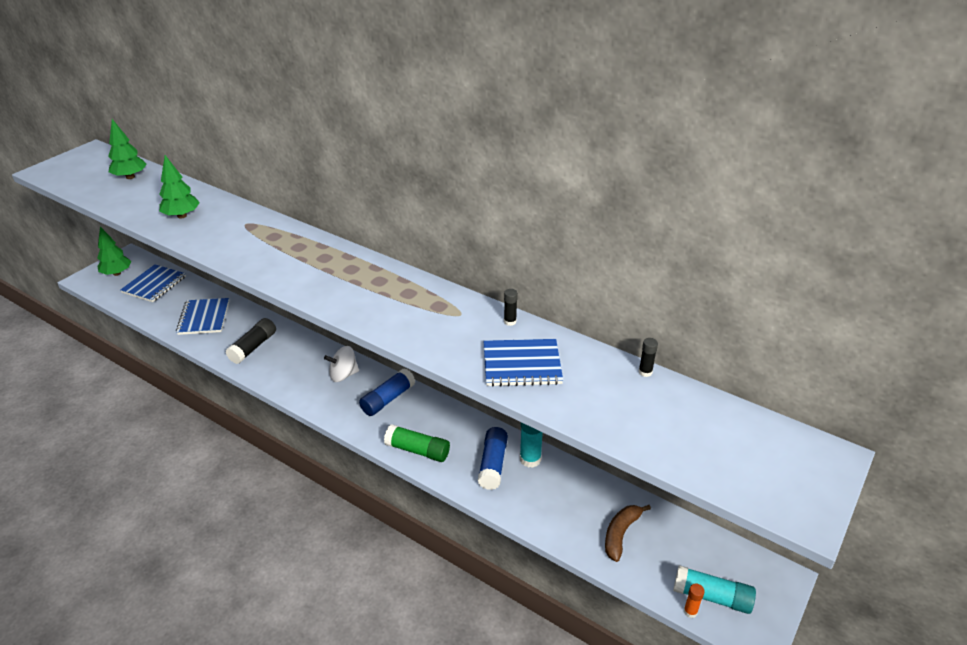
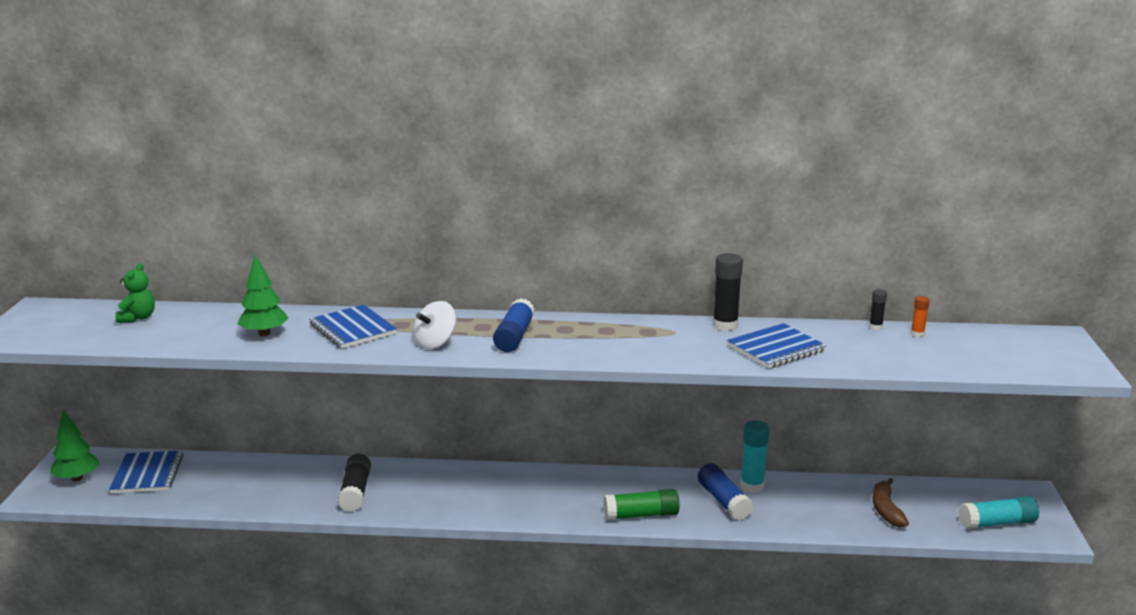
camera: 30 degrees left, 15 degrees down
(130, 177) = (138, 318): green tree -> green teddy bear
(204, 318) = (258, 485): blue notebook -> blue notebook (353, 329)
(343, 375) = (490, 483): white spinning top -> white spinning top (435, 343)
(388, 399) = (562, 487): blue glue stick -> blue glue stick (514, 336)
(510, 321) = (725, 325): black glue stick -> black glue stick, size x1.91
(690, 611) = (993, 538): orange glue stick -> orange glue stick (917, 334)

